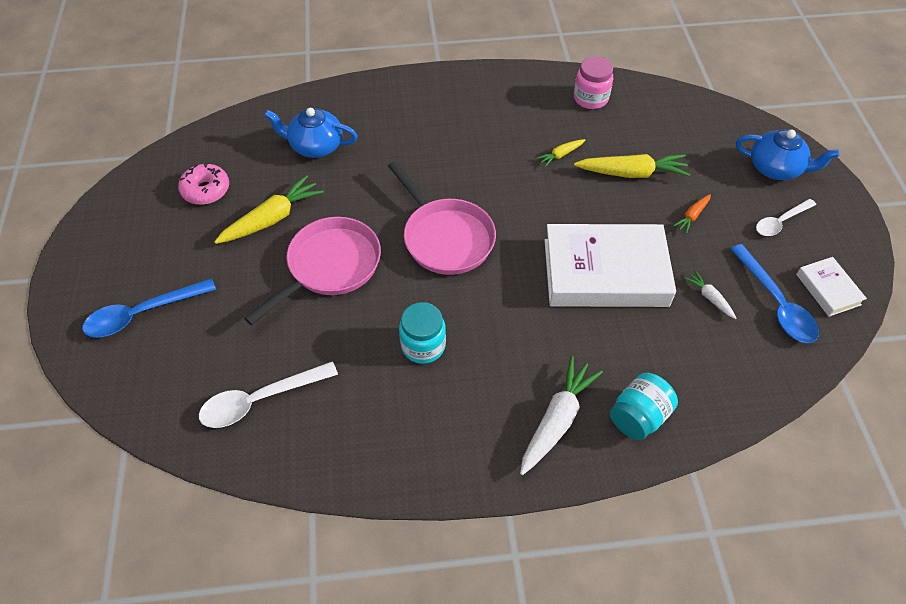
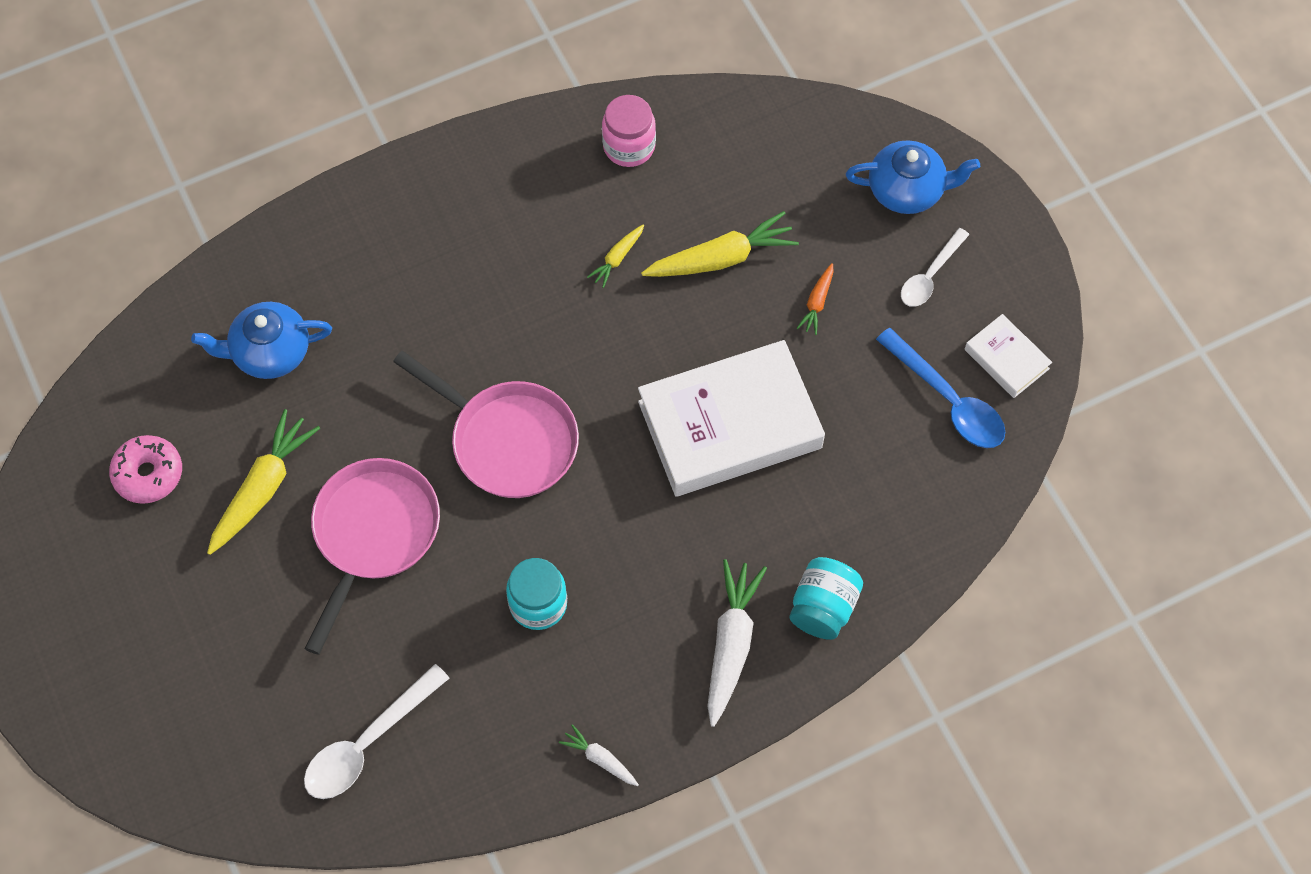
camera: 20 degrees left, 10 degrees up
(142, 313) = (159, 683): blue spoon -> none
(709, 298) = (867, 419): white carrot -> white carrot (600, 759)

